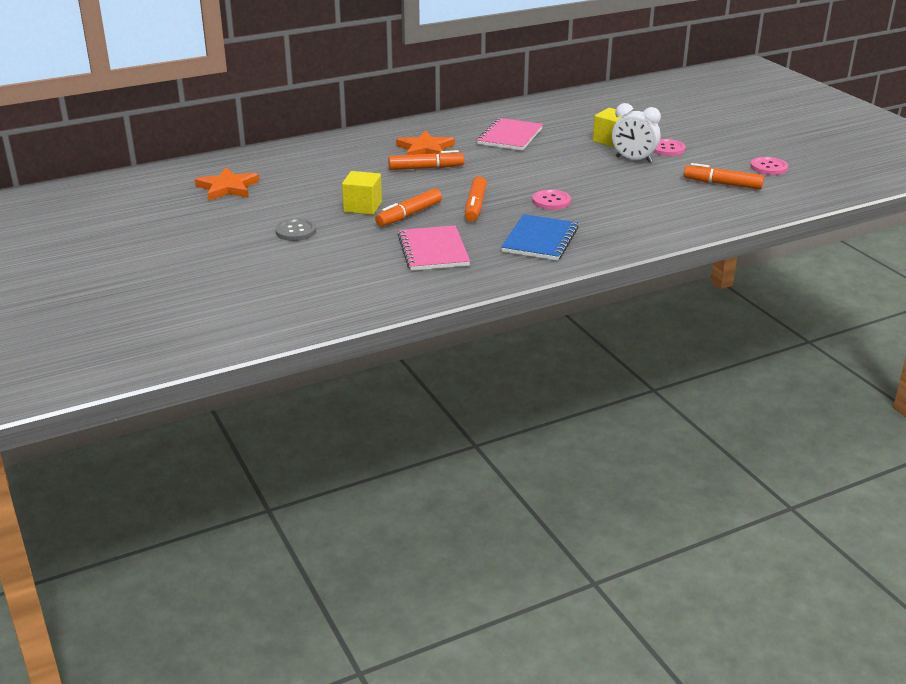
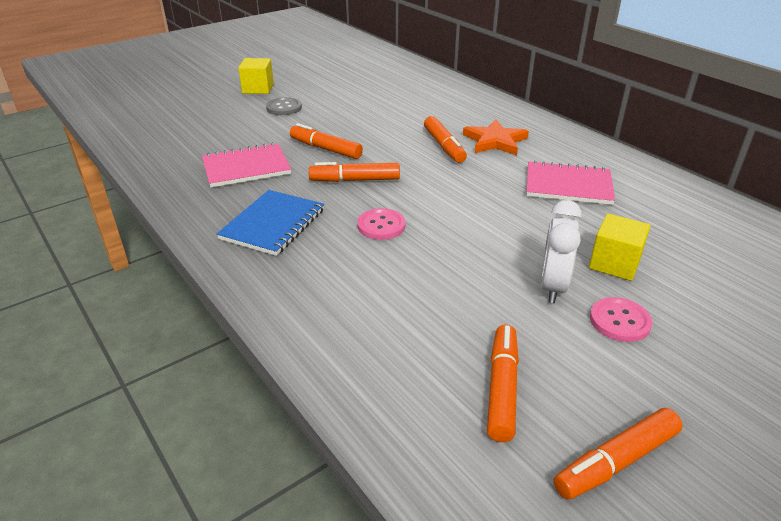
camera: 80 degrees right, 5 degrees up
(227, 188) = (364, 75): orange star -> none
(362, 207) = (339, 127): yellow cube -> yellow cube (258, 89)
(540, 240) = (273, 224): blue notebook -> blue notebook turned 75 degrees counterclockwise
(768, 167) = (616, 461): pink button -> orange marker

